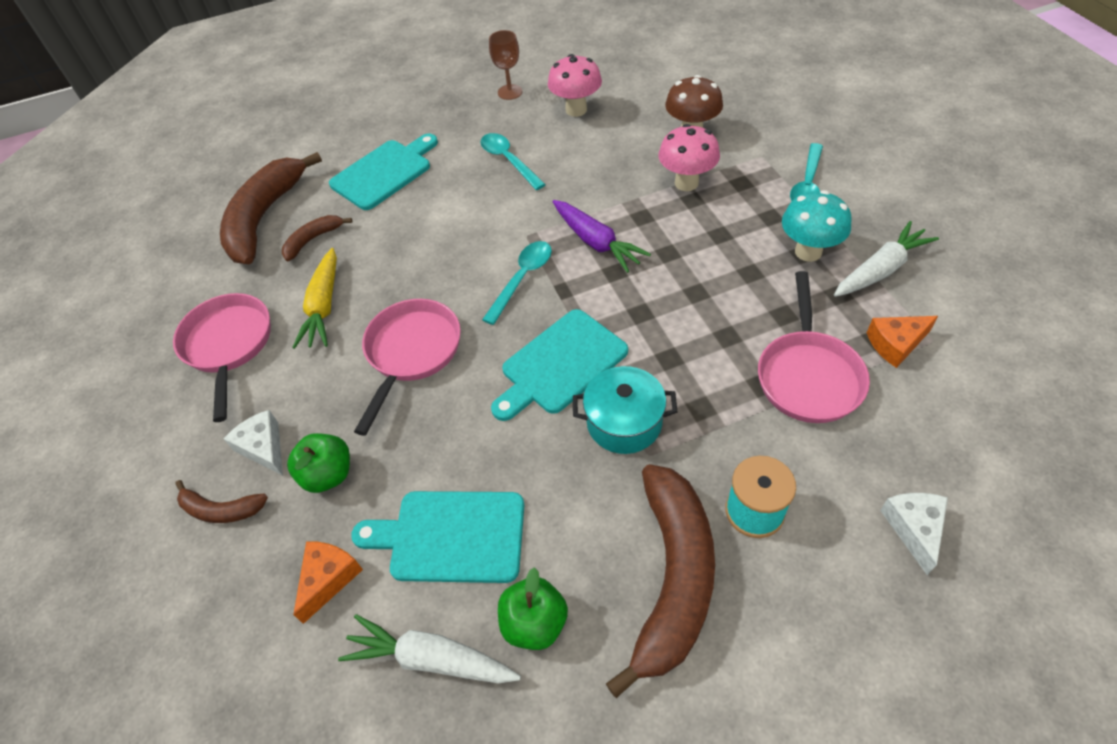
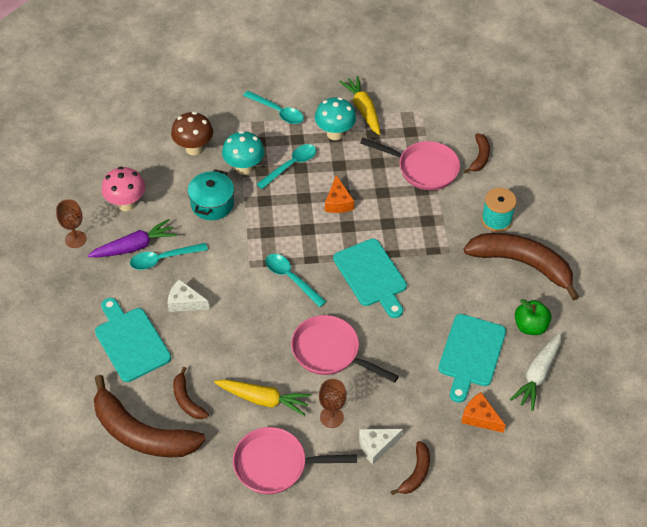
camera: 80 degrees left, 0 degrees up
(305, 383) = (331, 417): none -> brown goblet
(328, 474) = (409, 411): green apple -> none
(596, 242) = (276, 231): purple carrot -> purple carrot (134, 246)
(624, 422) = (424, 257): turquoise pot -> turquoise pot (212, 204)
(686, 183) = (244, 168): pink mushroom -> turquoise mushroom
(718, 224) = (291, 166): none -> turquoise spoon
(880, 270) = (363, 109): white carrot -> yellow carrot
(887, 451) = (479, 157): none -> brown banana
(896, 344) = (417, 126): orange cheese -> orange cheese (338, 202)
(914, 528) = (523, 166): white cheese -> white cheese (185, 302)

